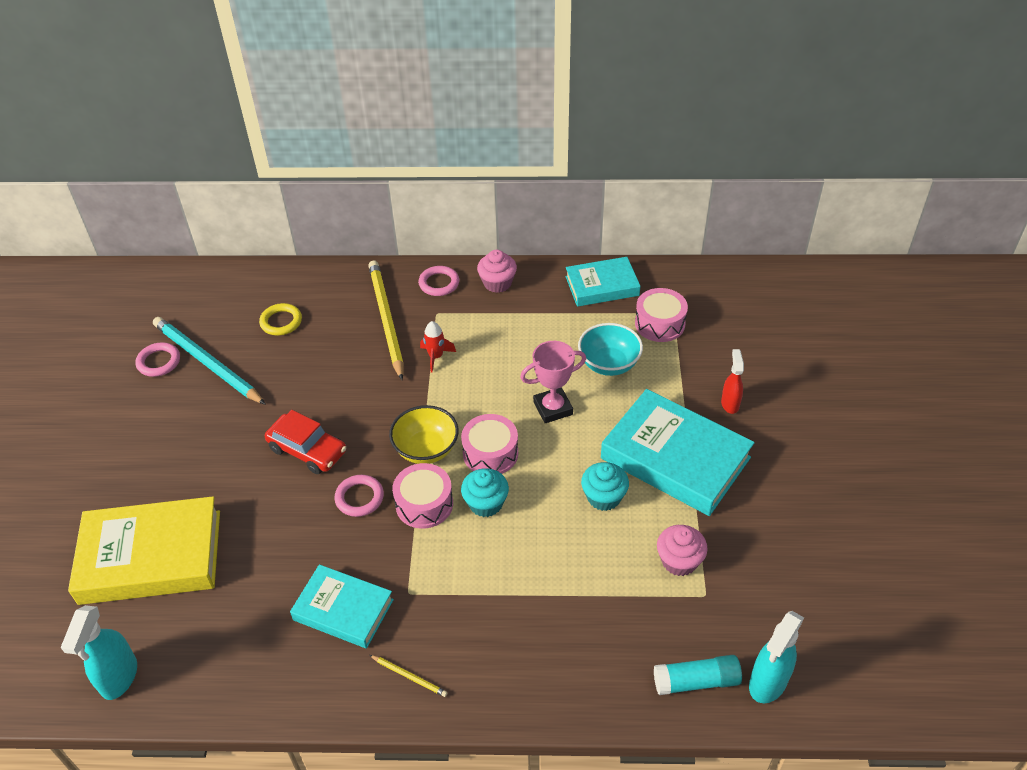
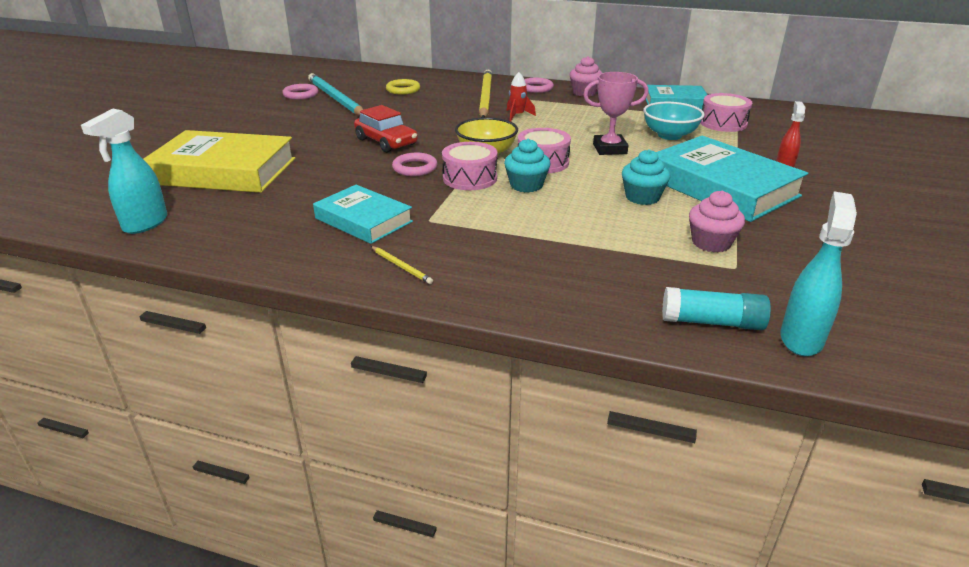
camera: 15 degrees right, 15 degrees down
(767, 683) = (801, 338): turquoise spray bottle -> turquoise spray bottle turned 150 degrees clockwise

